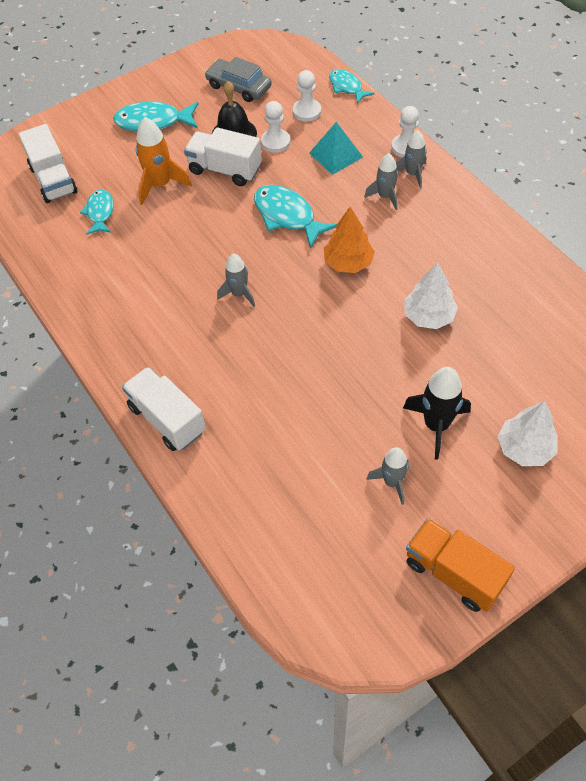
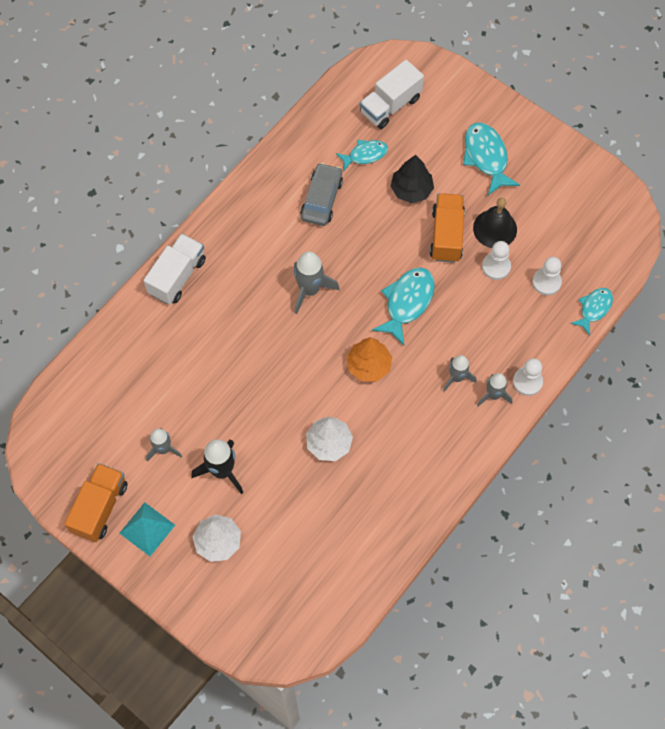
camera: 70 degrees right, 10 degrees up
(160, 185) = (411, 190): orange rocket -> black tree
(225, 170) = (446, 235): white truck -> orange truck
(239, 87) = (560, 213): grey car -> grey car (321, 199)
(239, 294) = (309, 290): grey rocket -> grey rocket, size x1.53
(336, 155) = (496, 322): turquoise pyramid -> turquoise pyramid (147, 529)

